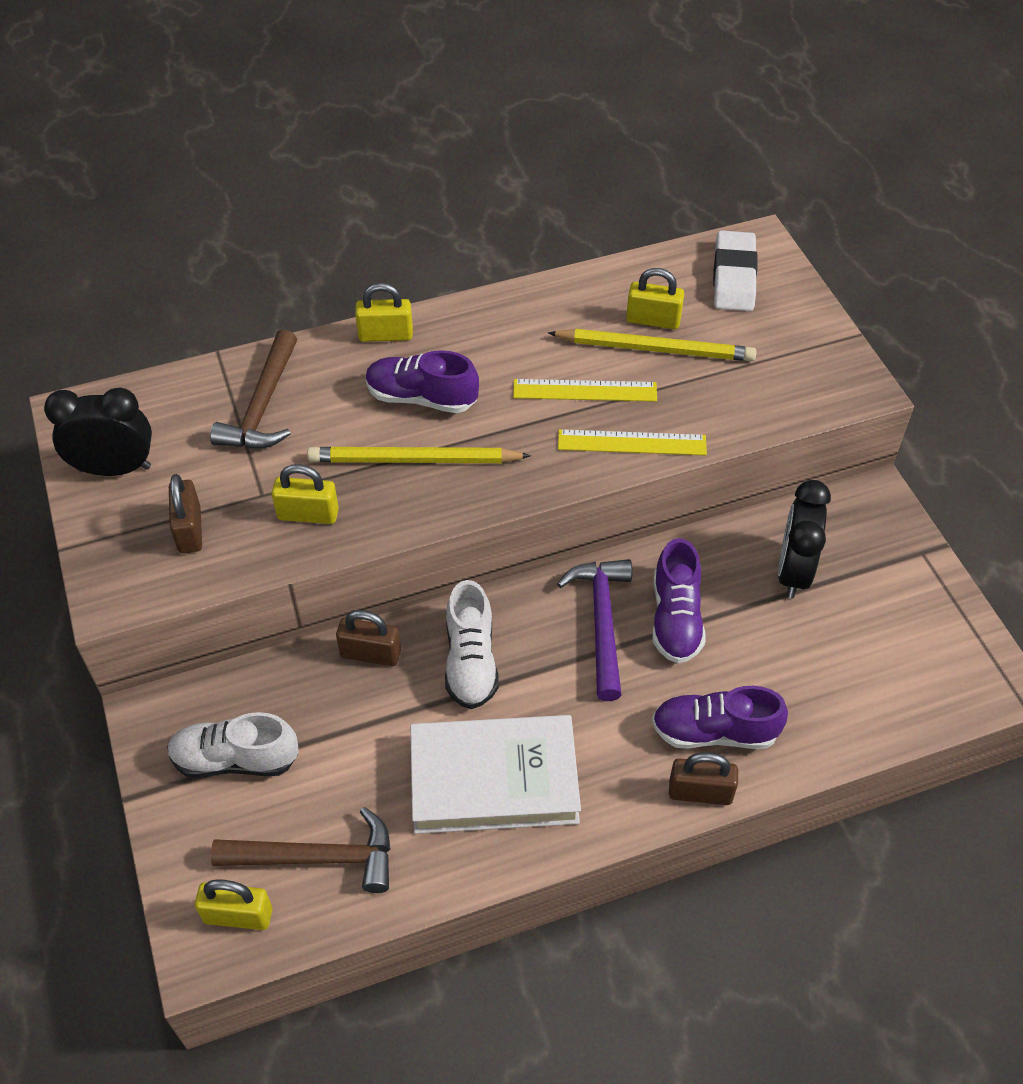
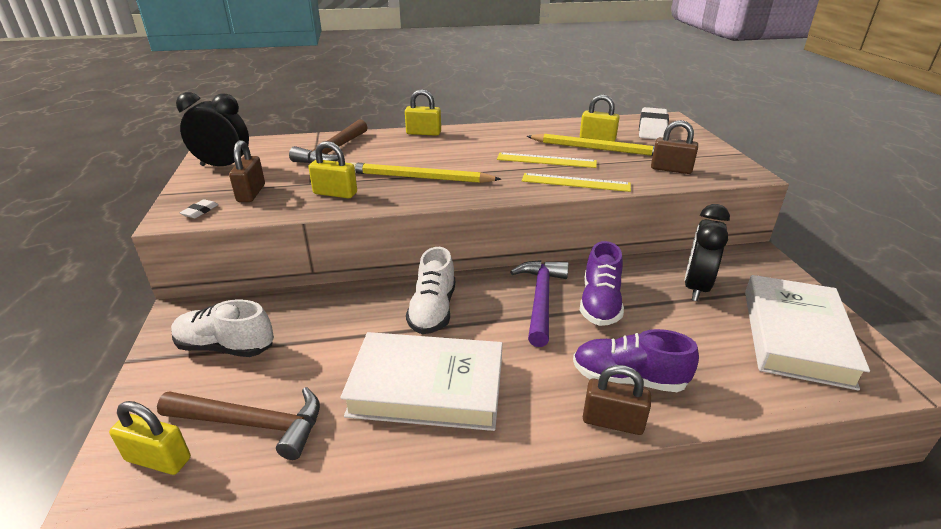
camera: 10 degrees right, 20 degrees down
(140, 580) = (200, 211): none -> white eraser
(370, 654) = (359, 298): brown padlock -> brown padlock (671, 169)
(421, 398) = (436, 155): purple shoe -> none
(903, 638) = (795, 336): none -> white book

